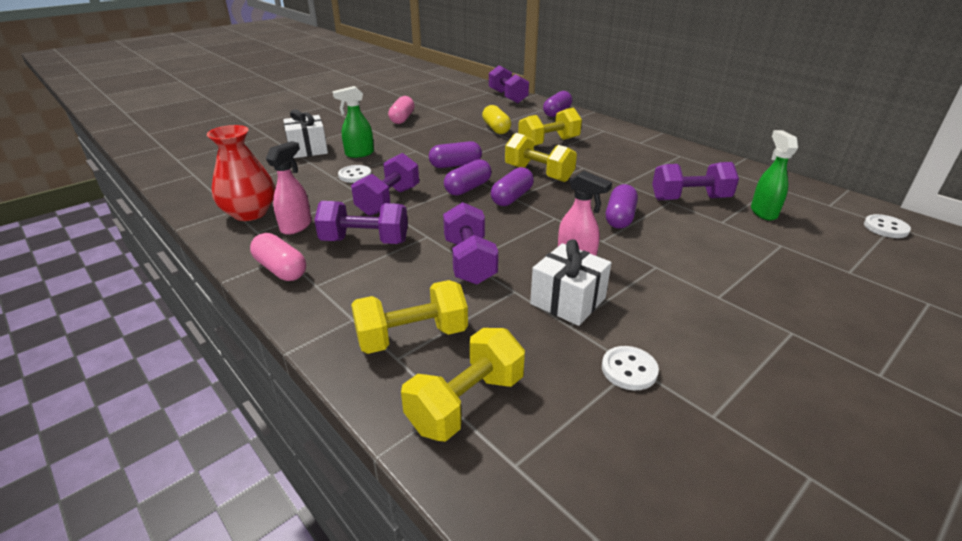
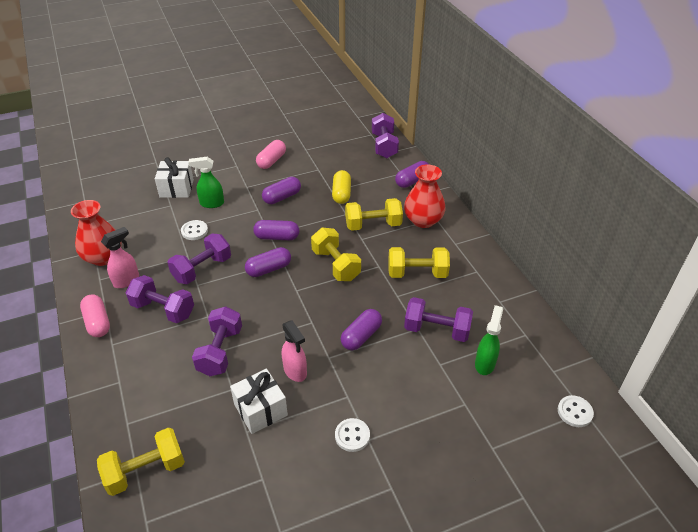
camera: 20 degrees right, 10 degrees up
(412, 336) = (145, 408): yellow dumbbell -> yellow dumbbell (417, 273)
(512, 197) = (295, 289): purple capsule -> purple capsule (282, 197)
(593, 133) = (423, 220): none -> red vase
(629, 369) = (256, 480): white button -> white button (352, 436)

